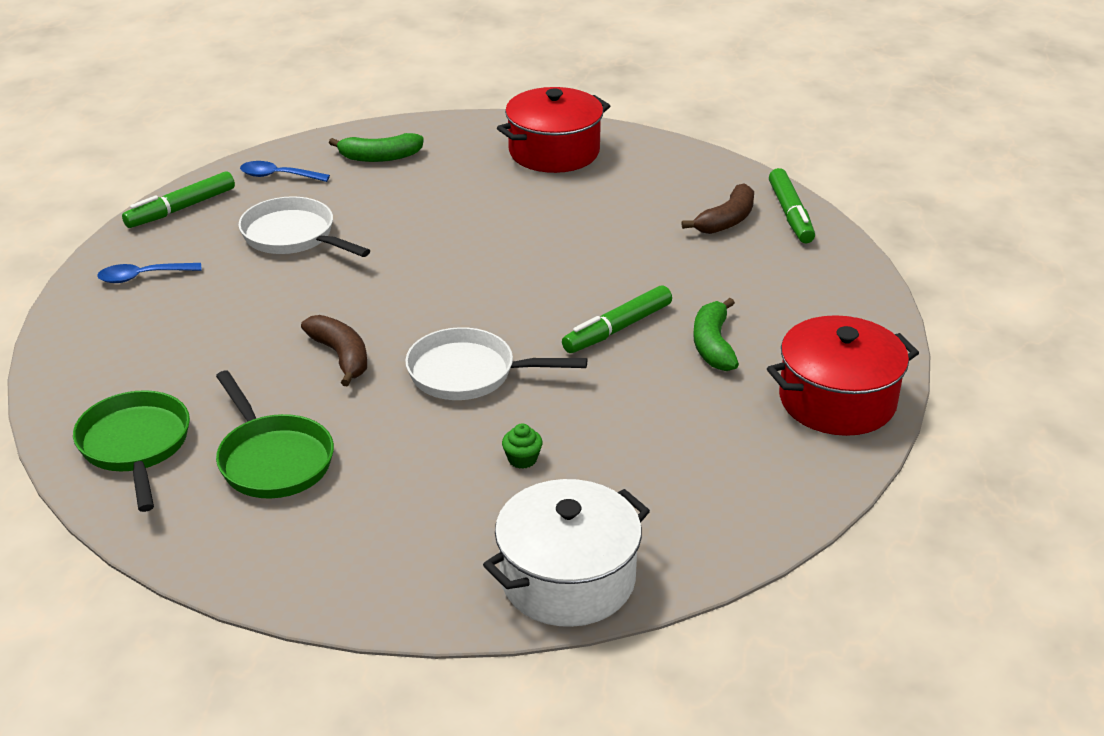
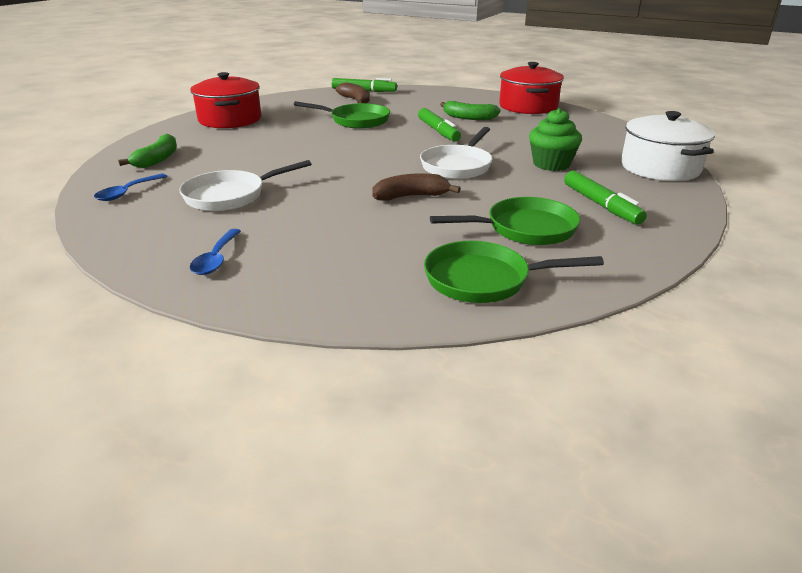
camera: 70 degrees left, 5 degrees down
(181, 209) = (119, 233): green marker -> green marker (601, 205)
(522, 459) = (551, 164): green cupcake -> green cupcake, size x2.05
(619, 246) = (356, 121): none -> green pan

